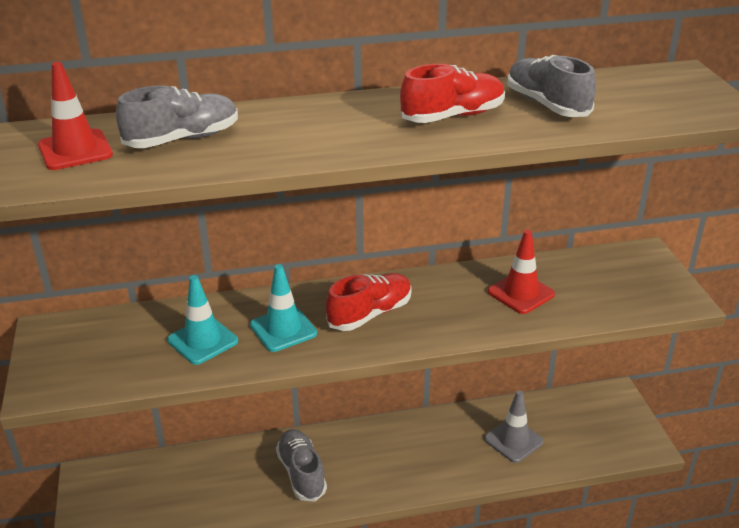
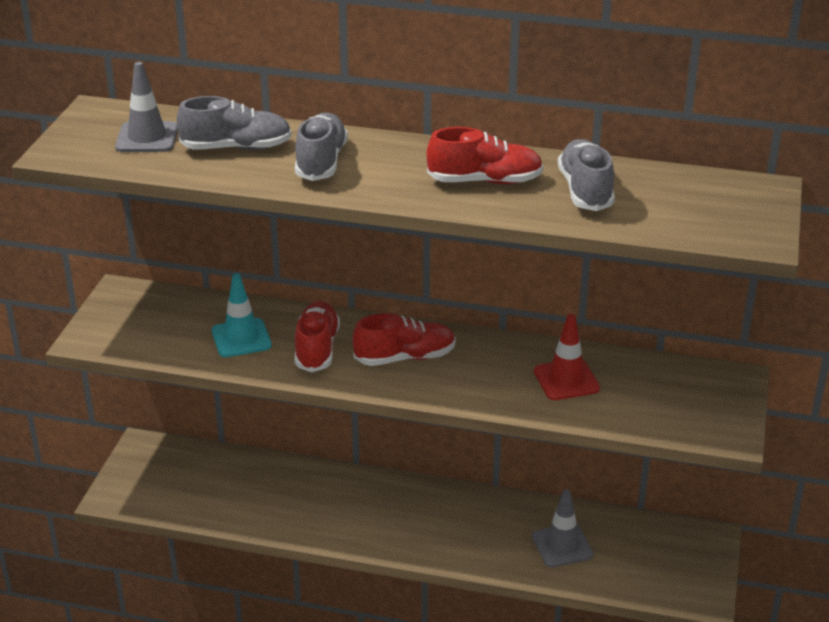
camera: 25 degrees right, 0 degrees up
(75, 150) = (147, 138): red traffic cone -> grey traffic cone
(283, 329) = (317, 348): turquoise traffic cone -> red shoe
(301, 473) = (332, 506): grey shoe -> grey shoe (321, 162)

